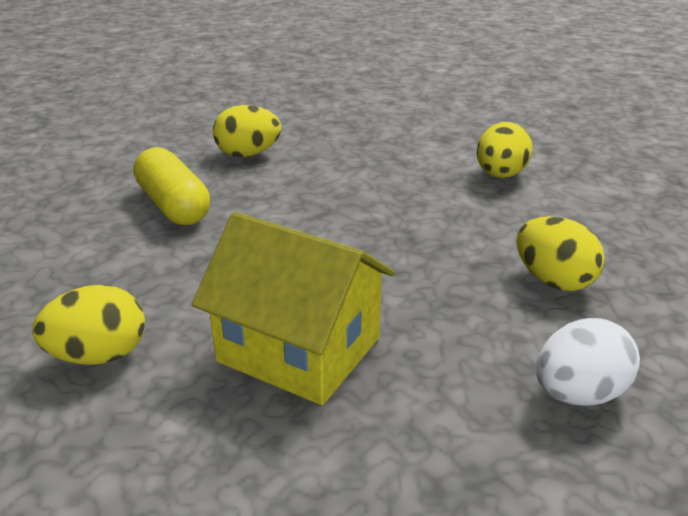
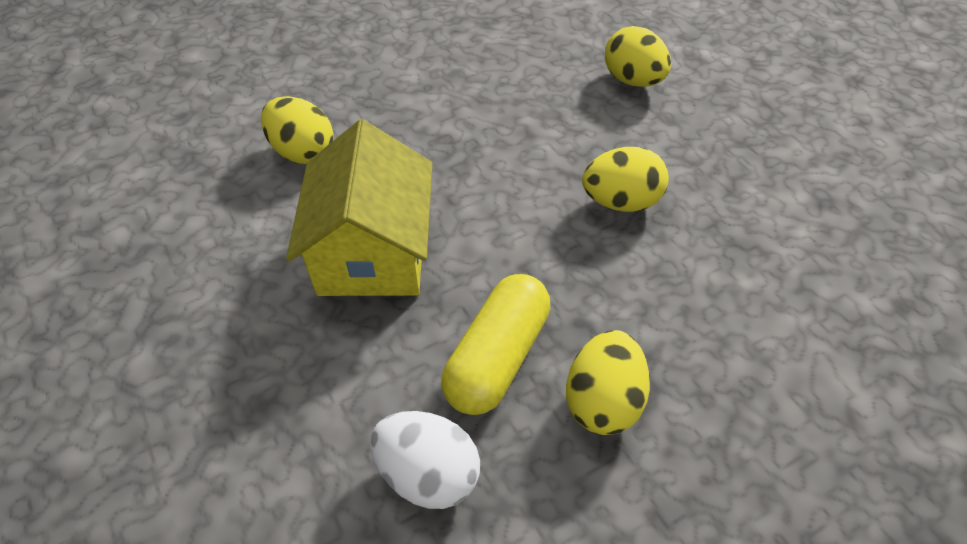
camera: 60 degrees right, 20 degrees up
(173, 205) = (508, 84): yellow capsule -> yellow capsule (497, 357)
(500, 175) = (787, 282): yellow egg -> yellow egg (620, 202)

